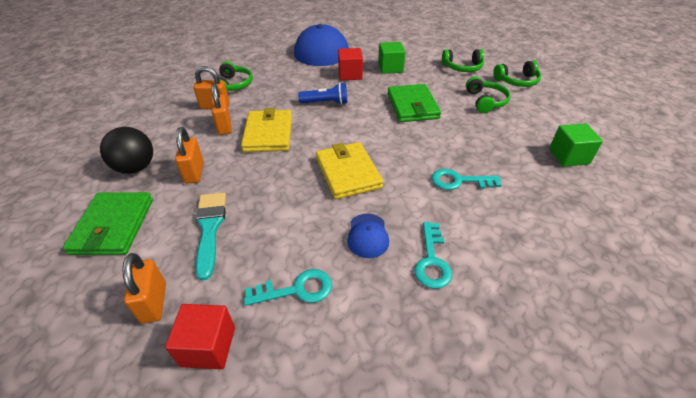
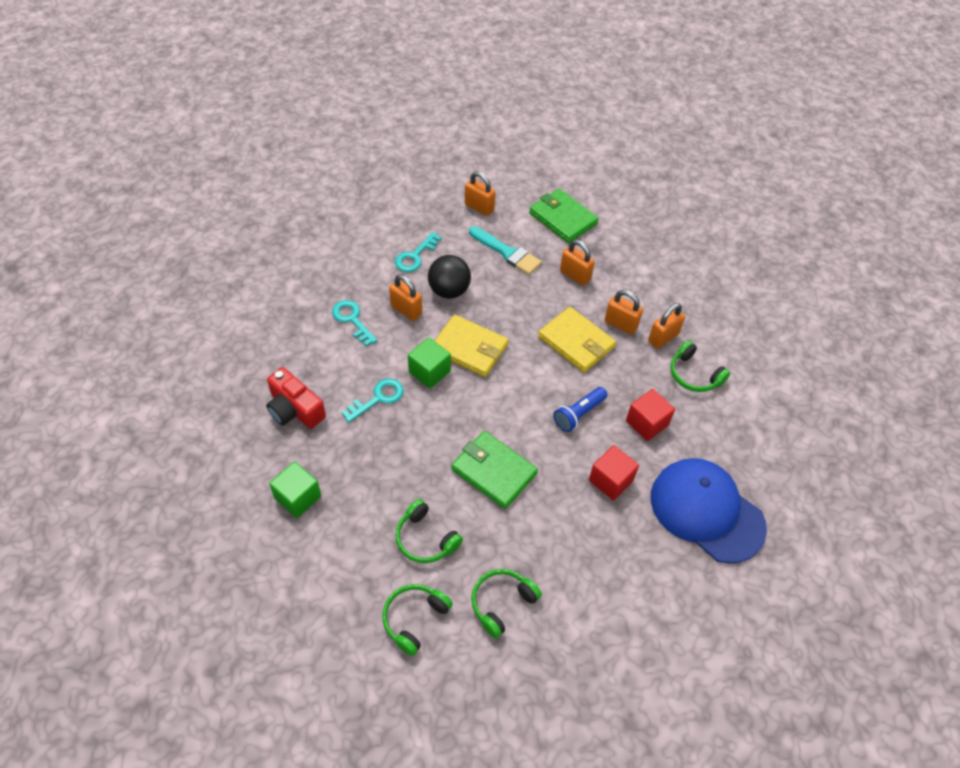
camera: 135 degrees right, 10 degrees up
(136, 168) = (618, 252): black ball -> black ball (449, 291)
(208, 346) = (428, 211): red cube -> red cube (647, 423)
(368, 235) = (406, 310): blue cap -> orange padlock
(390, 68) = (583, 530): green cube -> green cube (429, 372)
(544, 213) = (294, 409): none -> red camera

